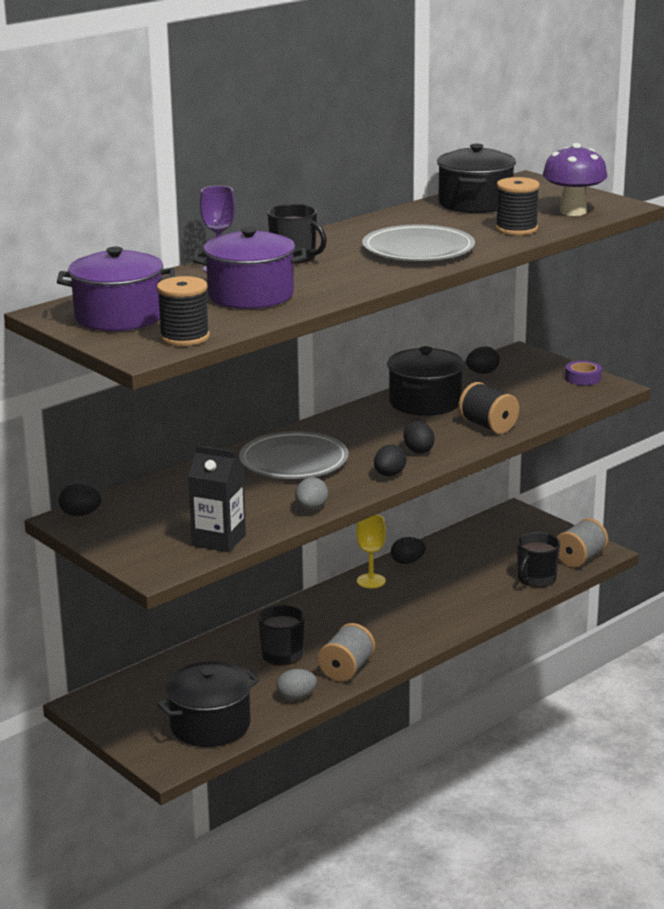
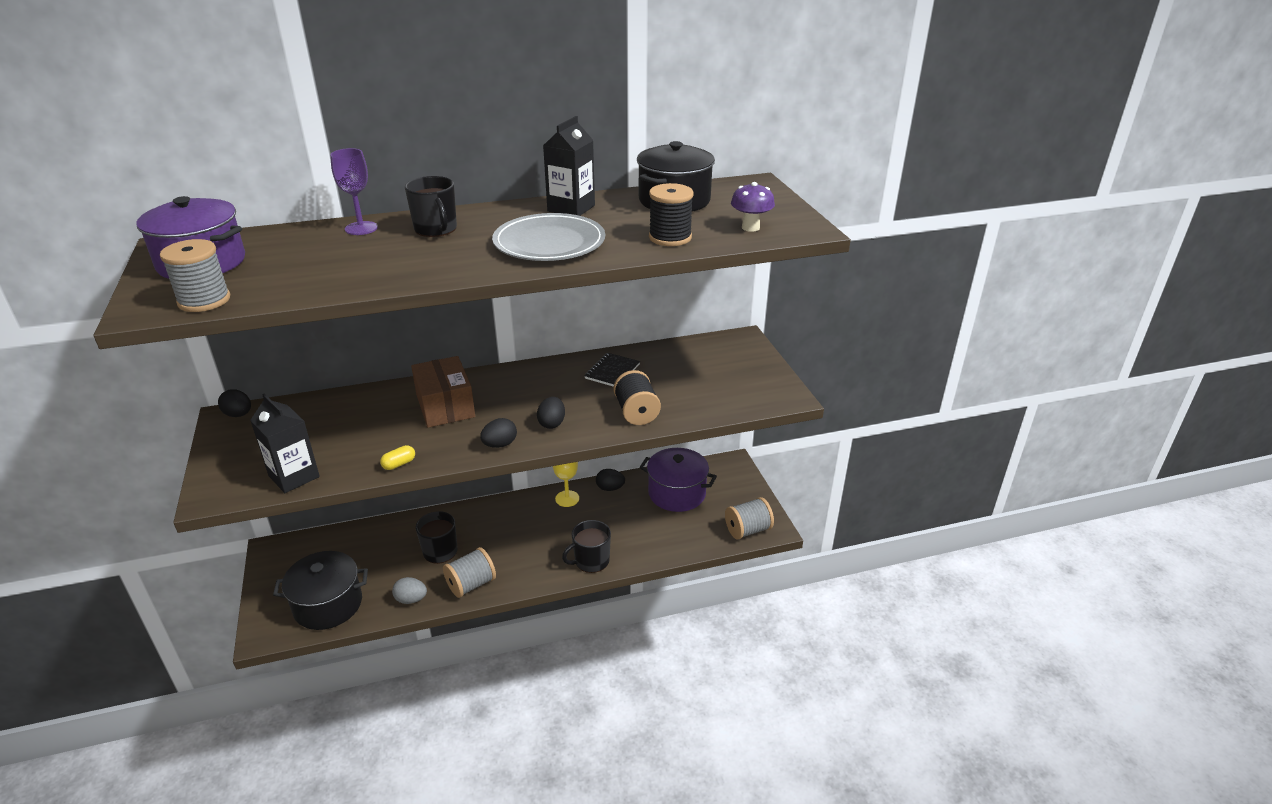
camera: 25 degrees right, 10 degrees up
(184, 337) = (204, 300): black spool -> grey spool
(251, 295) = (335, 264): purple pot -> purple pot (677, 493)
(293, 461) = (445, 406): grey plate -> brown box
(311, 509) = (399, 464): grey egg -> yellow capsule
(391, 223) = (571, 208): none -> black carton
(425, 402) = (612, 371): black pot -> black notebook
(482, 373) = (691, 352): black egg -> none
(536, 579) = (694, 540): black mug -> black mug (591, 561)
(573, 212) = (750, 227): purple mushroom -> purple mushroom, size x0.66
(583, 378) = (771, 380): purple tape -> none

